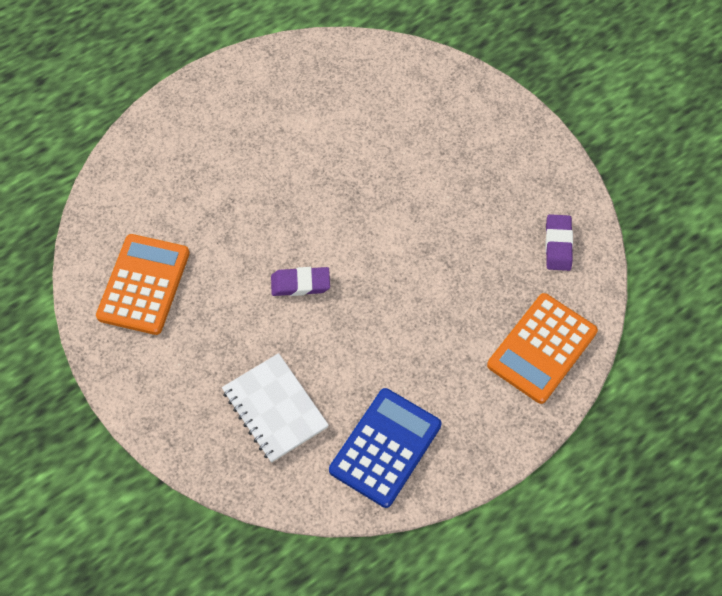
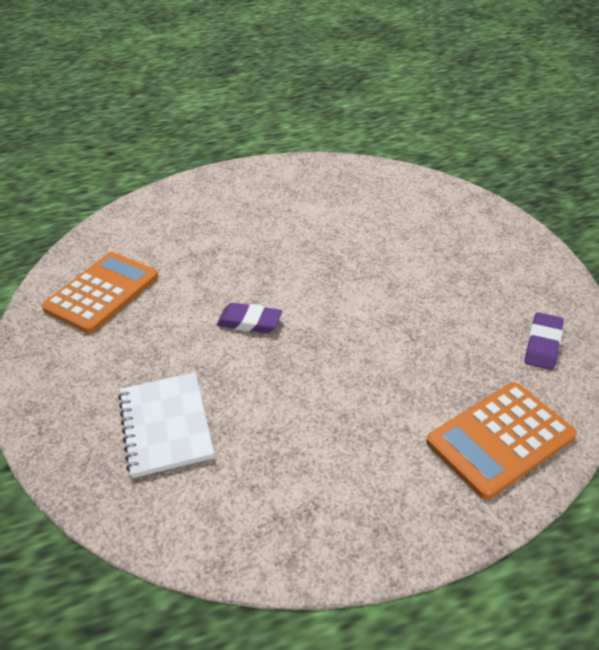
camera: 20 degrees right, 20 degrees down
(385, 447) = (271, 498): blue calculator -> none

